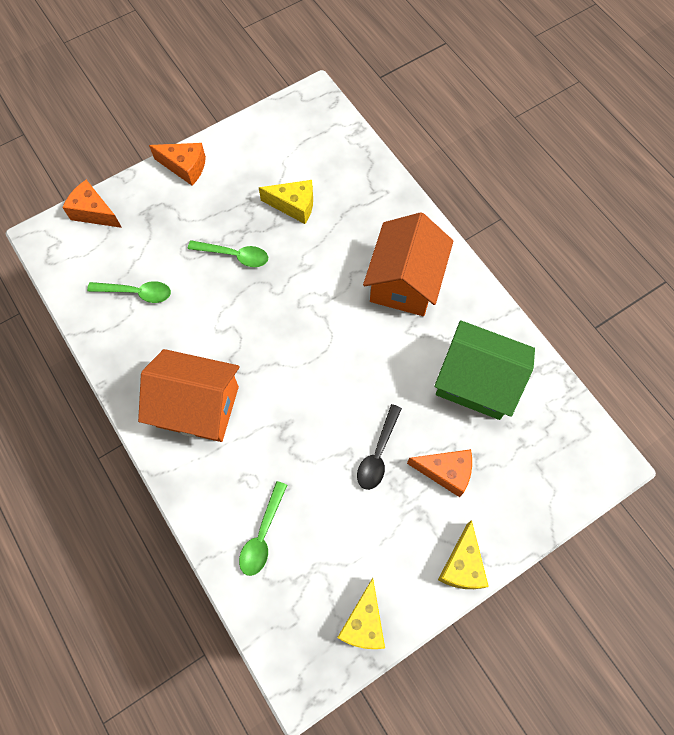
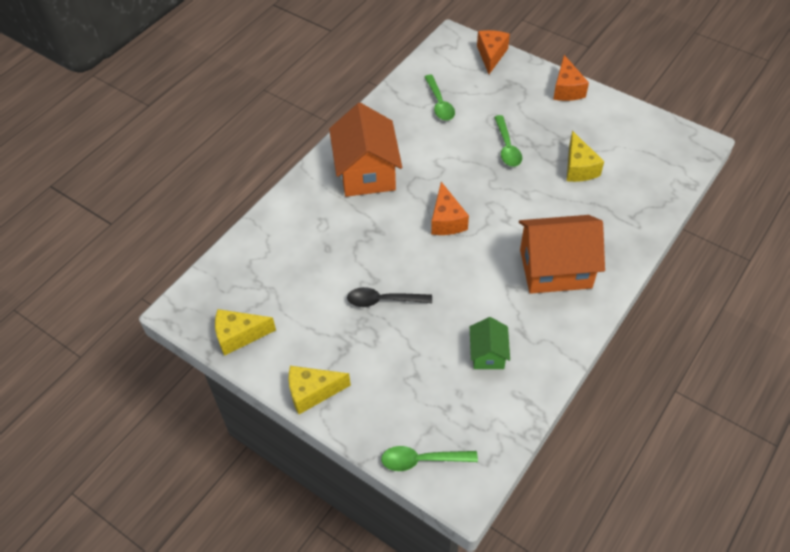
camera: 70 degrees right, 15 degrees down
(262, 535) = (283, 247): green spoon -> green spoon (422, 460)
(445, 472) = (390, 355): orange cheese -> orange cheese (446, 220)
(476, 381) = (488, 354): green house -> green house, size x0.52

